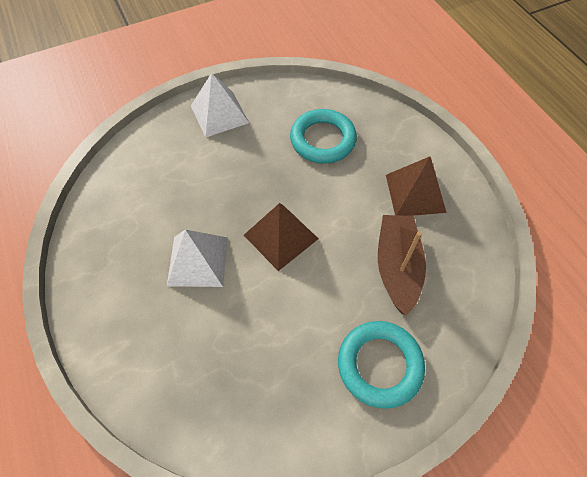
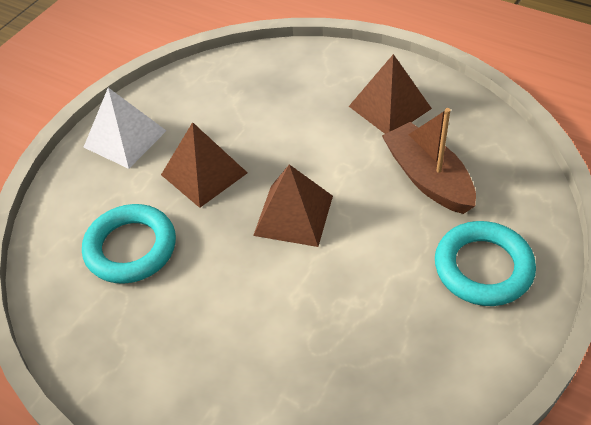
camera: 30 degrees left, 10 degrees down
(198, 261) = (226, 286): white pyramid -> none
(248, 169) = (204, 174): none -> brown pyramid
(323, 140) = (259, 107): turquoise ring -> turquoise ring (131, 248)

